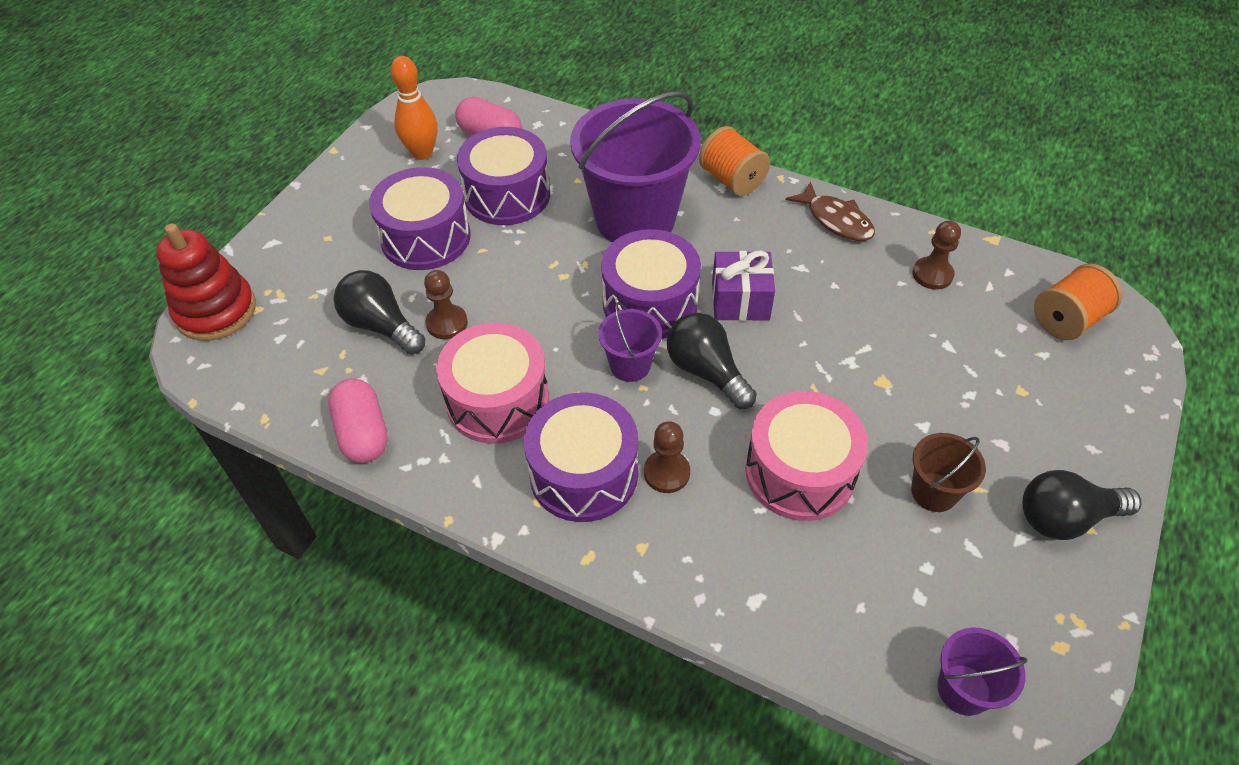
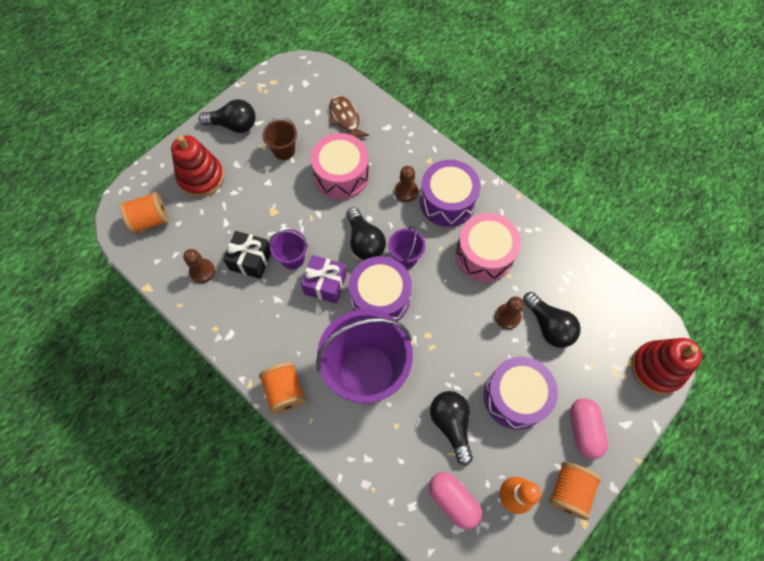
camera: 165 degrees left, 15 degrees up
(351, 170) = (569, 491): none -> orange spool
(363, 433) = (560, 254): pink capsule -> pink capsule (583, 430)
(507, 195) = (451, 424): purple drum -> black light bulb
(836, 220) = (234, 332): brown fish -> brown fish (345, 119)
(871, 304) = (250, 260): none -> black gift
(963, 689) = (320, 78): purple bucket -> purple bucket (292, 258)
(1044, 404) = (201, 177): none -> red stacking toy

